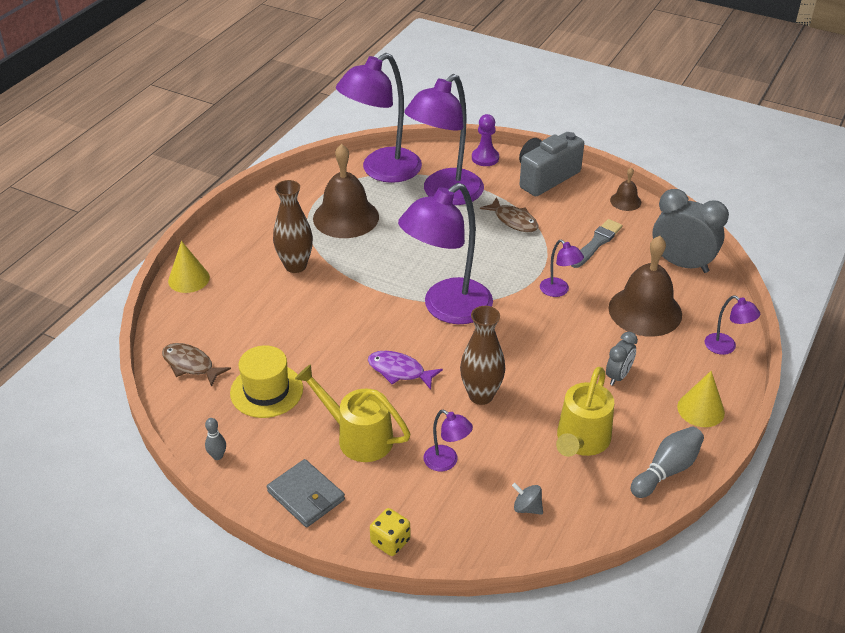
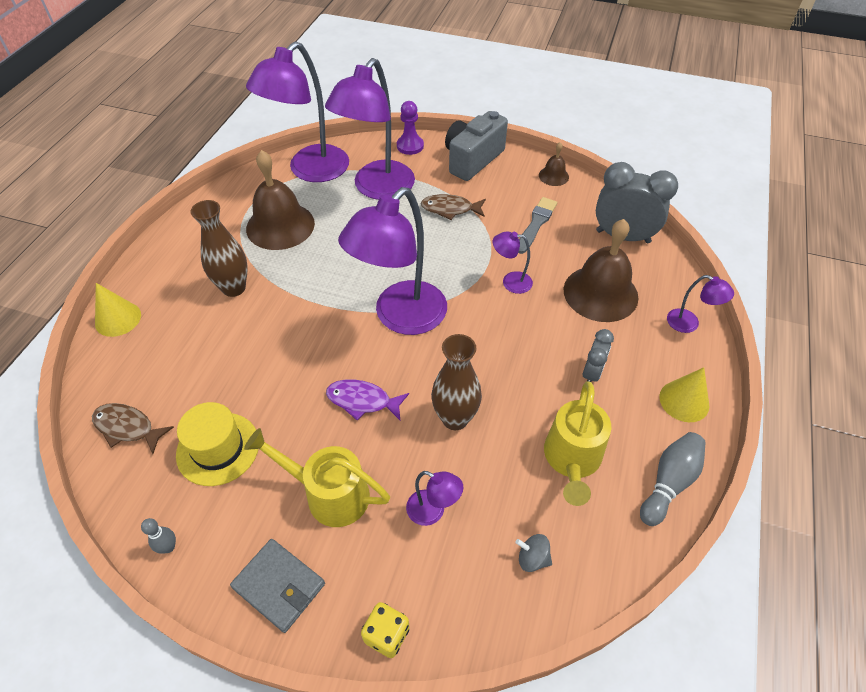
camera: 10 degrees left, 10 degrees up
(513, 220) = (450, 209): brown fish -> brown fish turned 150 degrees clockwise
(558, 291) = (510, 282): purple lamp -> purple lamp turned 150 degrees clockwise

